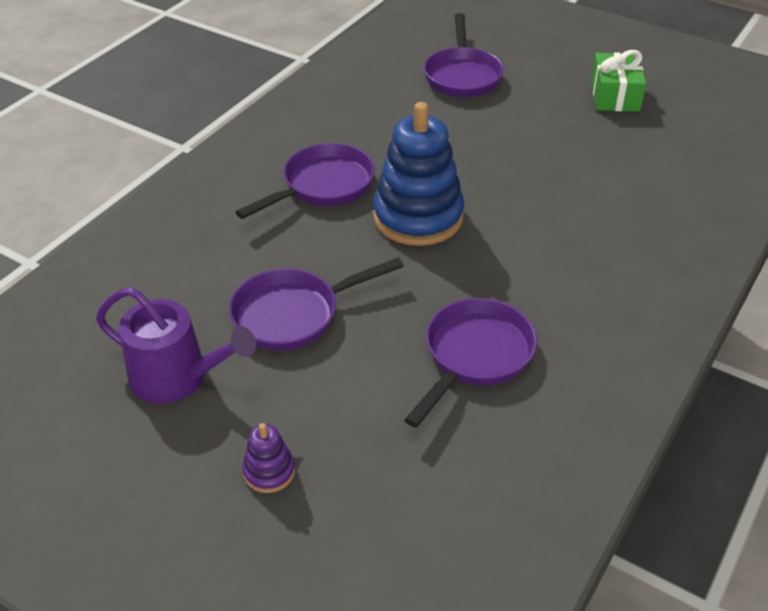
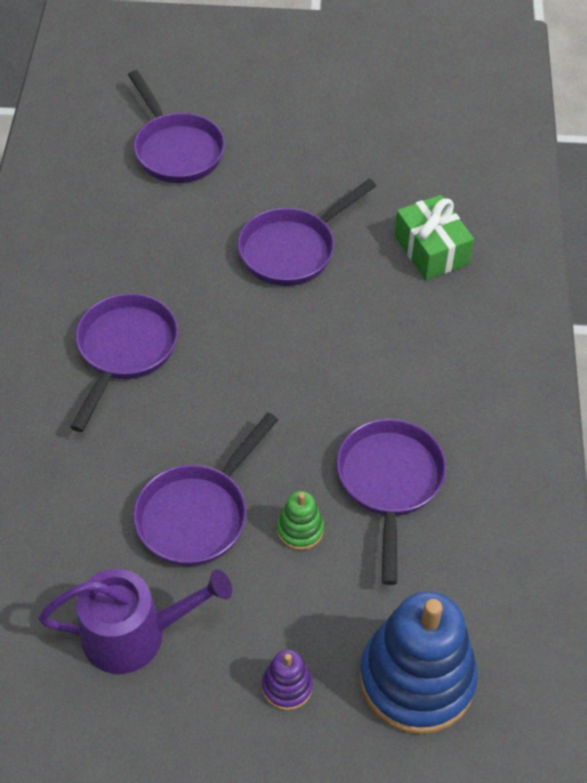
camera: 30 degrees left, 10 degrees up
(370, 359) = (300, 530): none -> green stacking toy
(418, 217) = (243, 350): blue stacking toy -> blue stacking toy (416, 679)
(510, 165) = (293, 249): none -> purple pan
(614, 95) = (342, 122): green gift -> green gift (431, 250)

